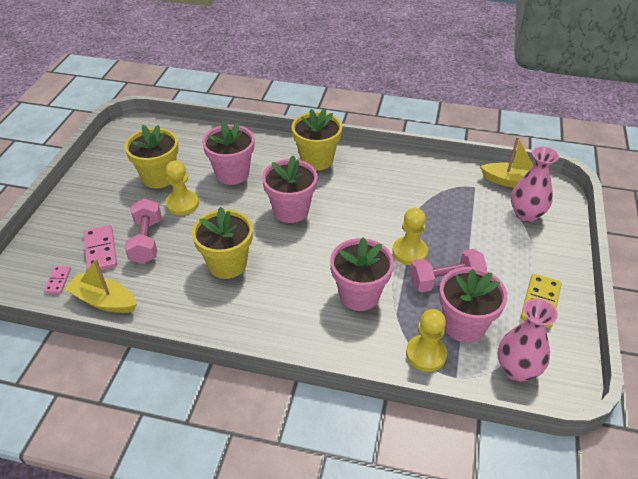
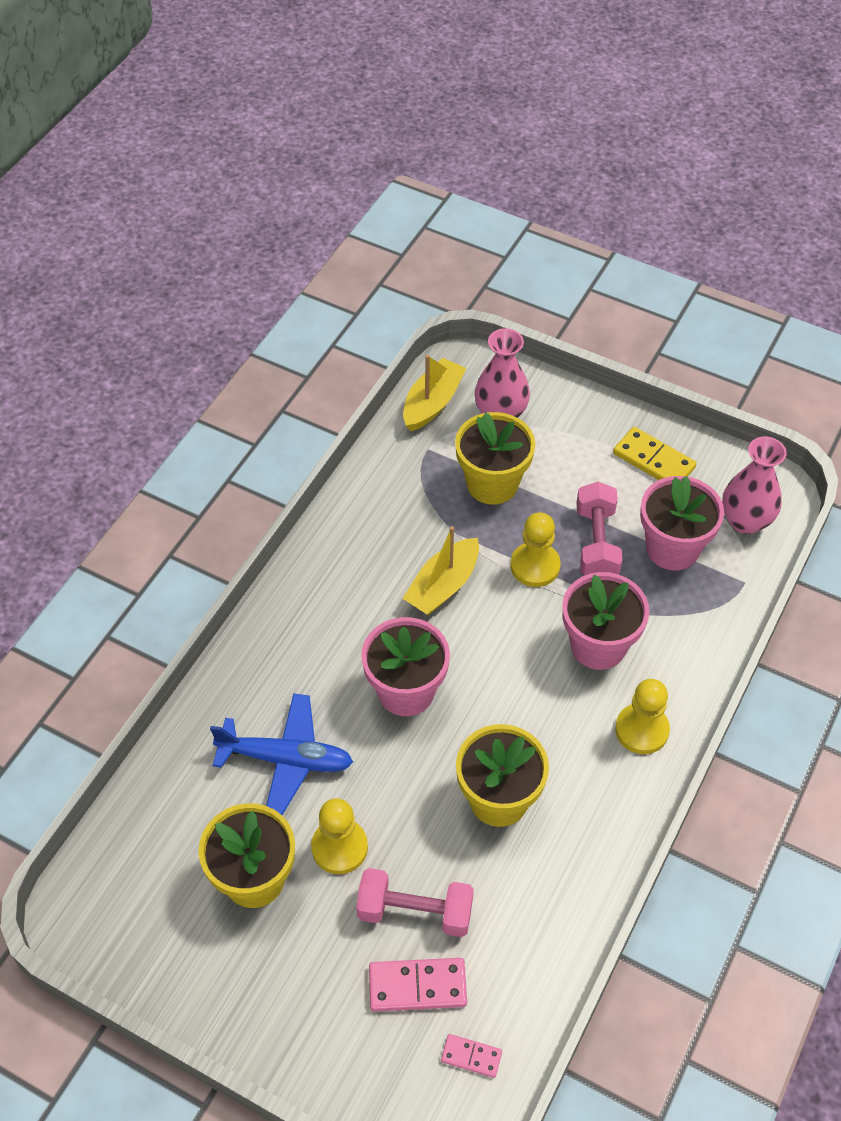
camera: 75 degrees left, 10 degrees up
(104, 301) = (532, 984): yellow boat -> yellow boat (443, 586)
(232, 174) = (286, 759): pink flower pot -> blue plane
(317, 160) = (294, 629): yellow flower pot -> yellow flower pot (492, 484)
(426, 354) = (707, 601): yellow pawn -> yellow pawn (641, 730)

